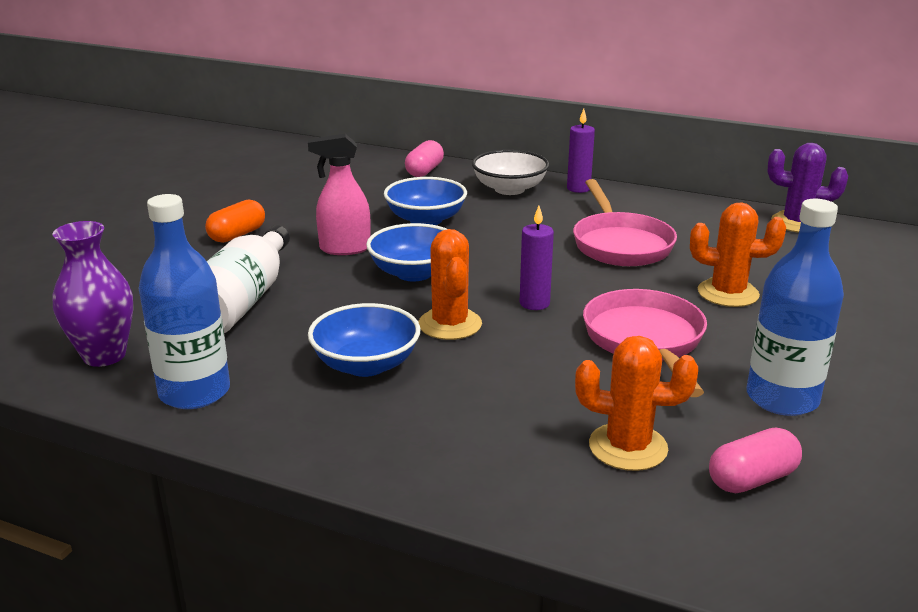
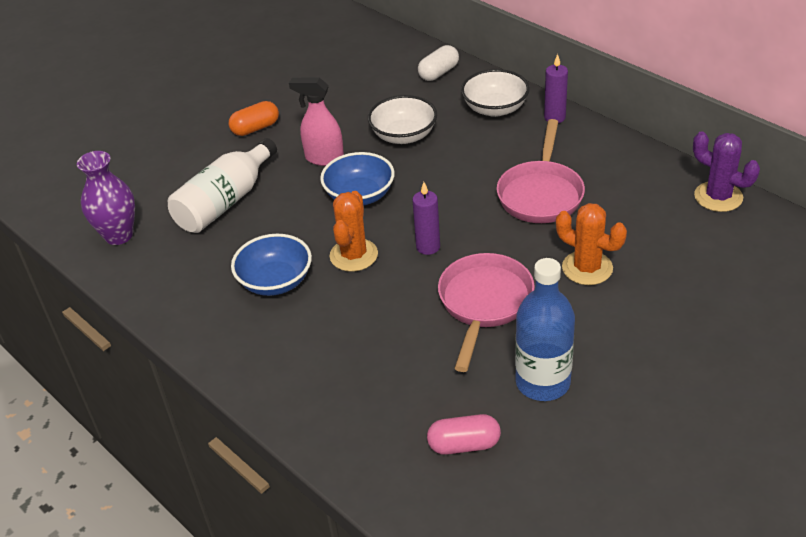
camera: 25 degrees right, 15 degrees up
(194, 392) = (158, 281): blue bottle -> none
(424, 171) = (439, 73): pink capsule -> white capsule
(425, 220) = (404, 135): blue bowl -> white bowl
(628, 447) = (401, 397): orange cactus -> none

